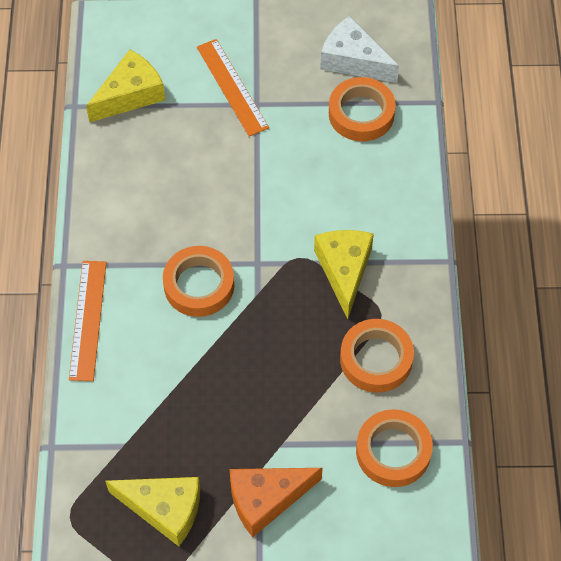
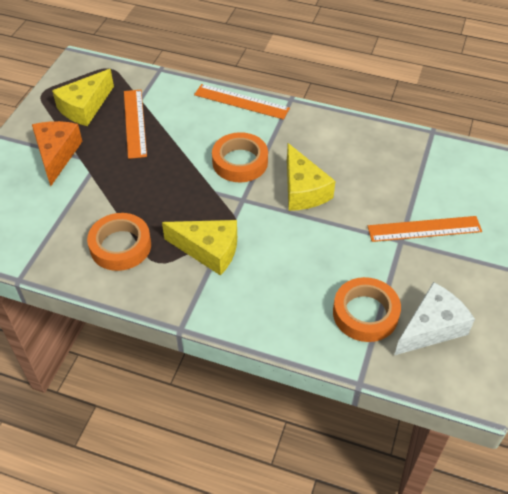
camera: 110 degrees right, 10 degrees down
(130, 95) = (434, 164): yellow cheese -> yellow cheese (303, 190)
(173, 431) = (135, 123): none -> orange ruler
(393, 451) = (42, 232): orange tape -> none

